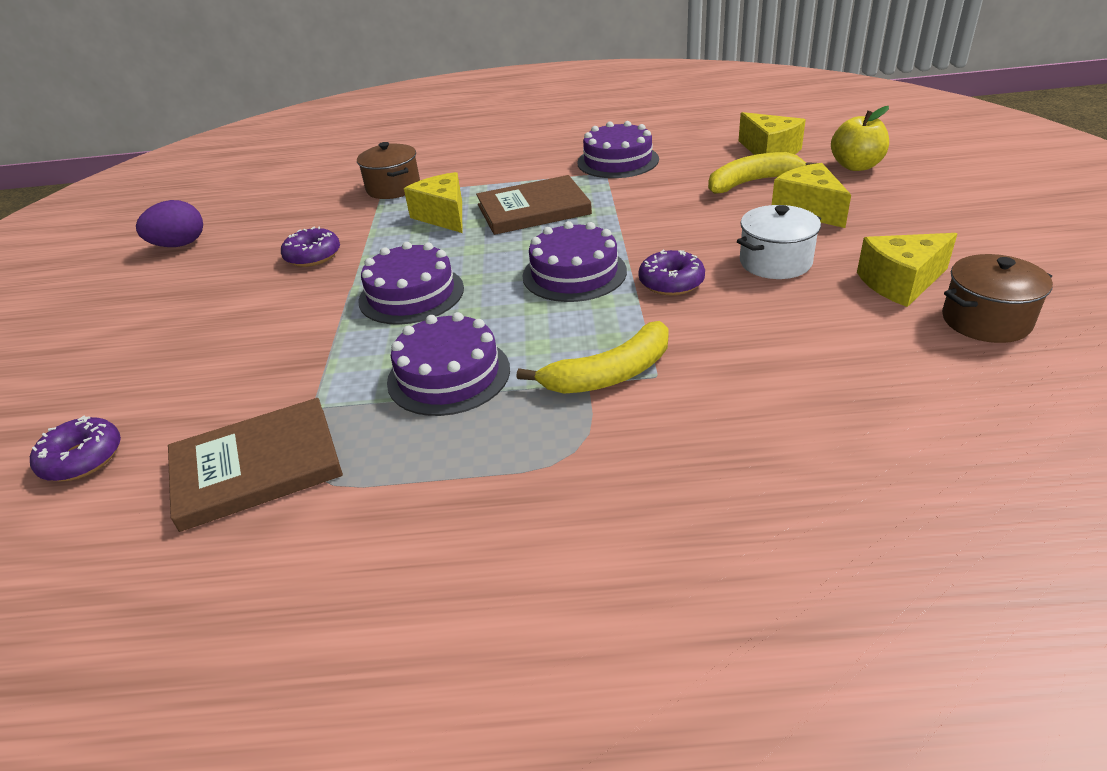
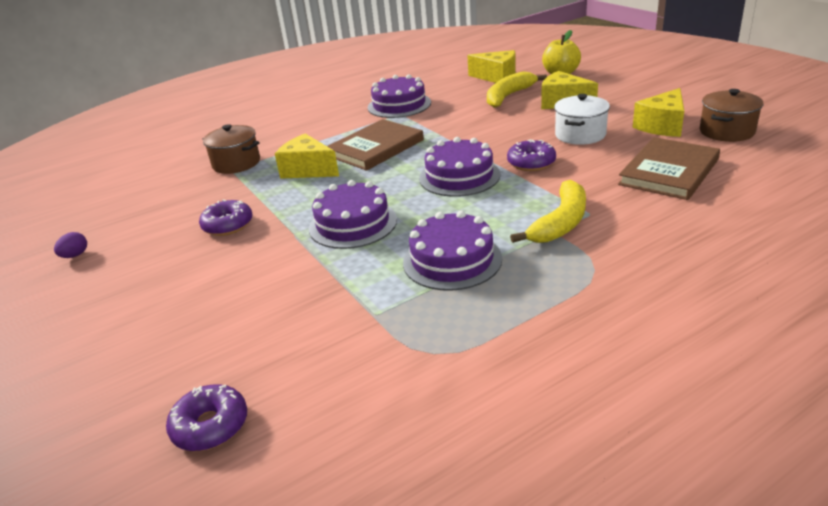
camera: 30 degrees left, 5 degrees down
(179, 245) = (75, 255): purple egg -> purple egg, size x0.55
(257, 467) = (382, 366): brown book -> brown book (669, 172)

